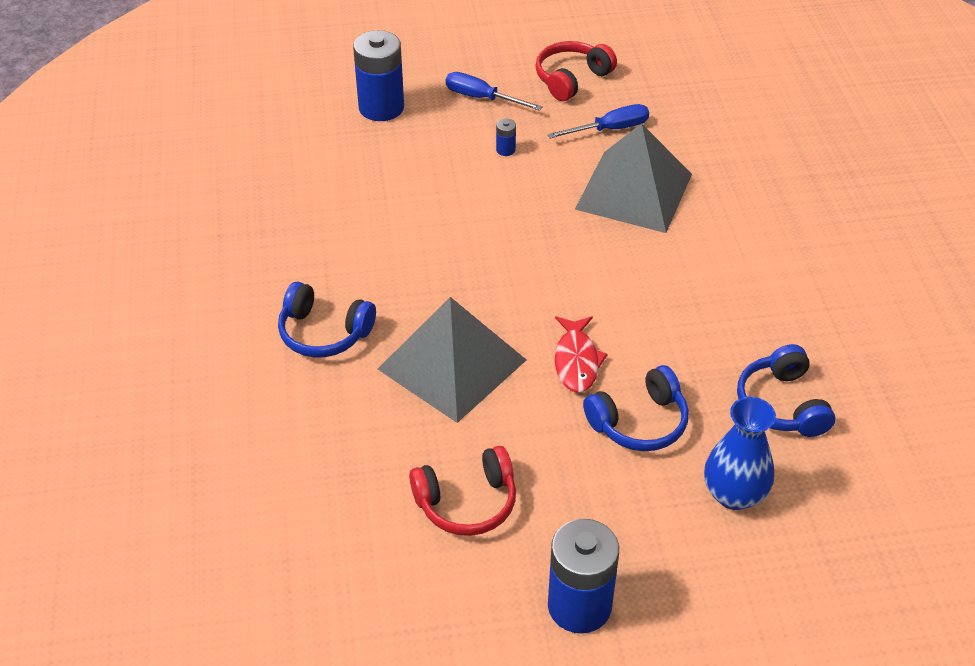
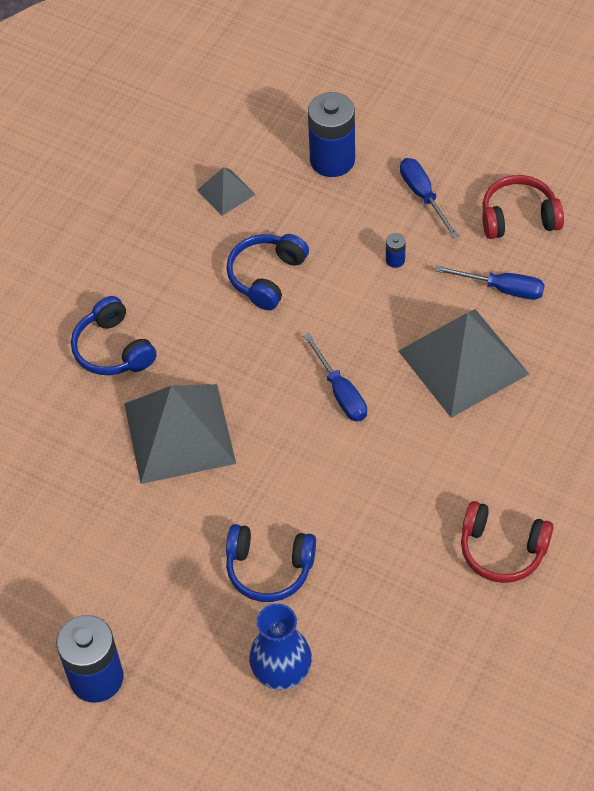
camera: 40 degrees right, 10 degrees up
(311, 169) = (226, 192): none -> grey pyramid
(467, 502) = (92, 551): red headphones -> red headphones (502, 550)
(560, 261) = (340, 392): none -> blue screwdriver
(576, 361) = (271, 488): red fish -> none
(782, 404) = (390, 625): blue headphones -> blue headphones (266, 276)

